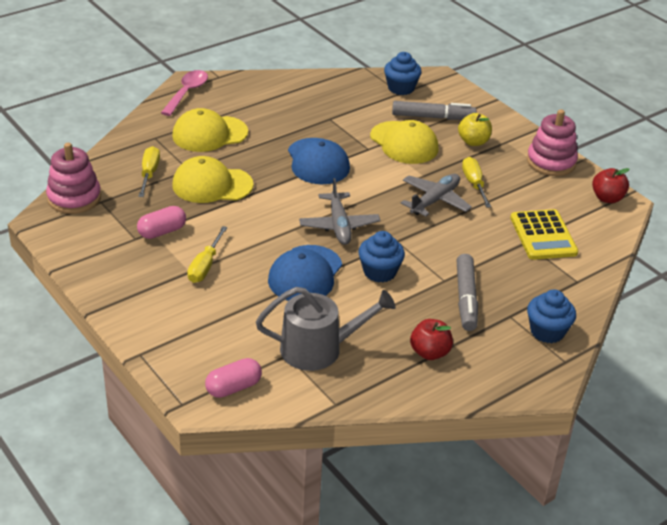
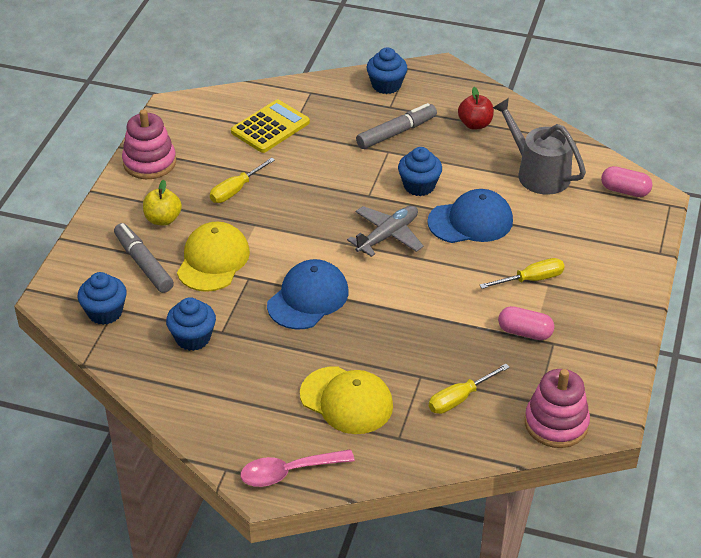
camera: 125 degrees left, 5 degrees up
(212, 185) = (425, 344): yellow cap -> none
(337, 107) = (193, 338): none -> blue cupcake
(435, 200) = (287, 201): grey plane -> none
(607, 198) = (176, 115): red apple -> none

